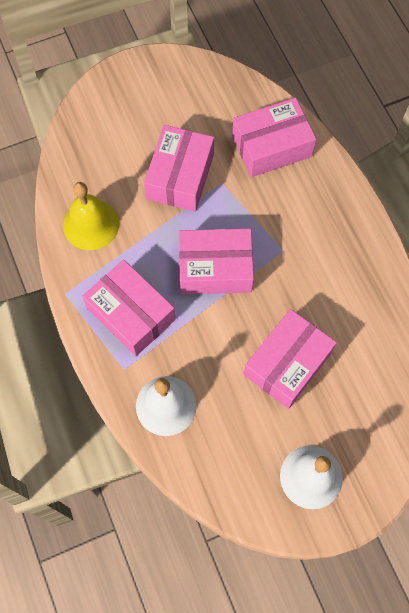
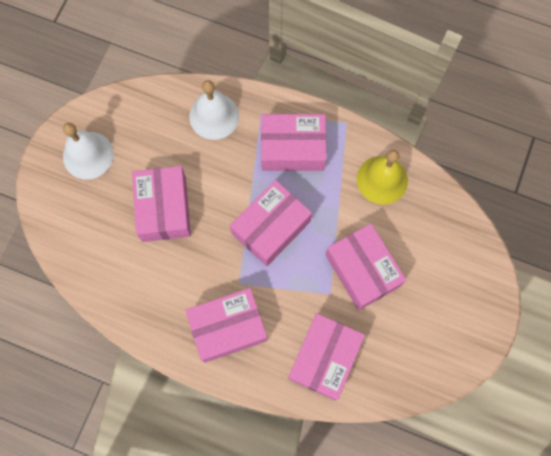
camera: 135 degrees right, 5 degrees up
(322, 227) = (228, 327): none -> pink box

